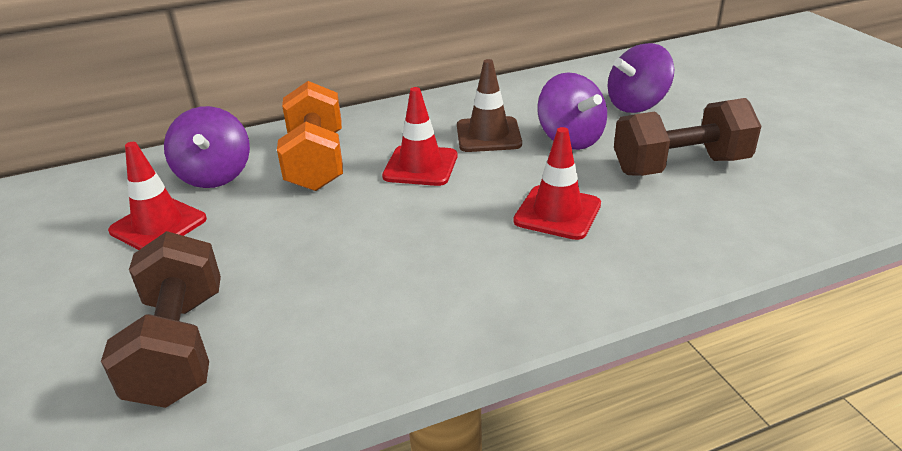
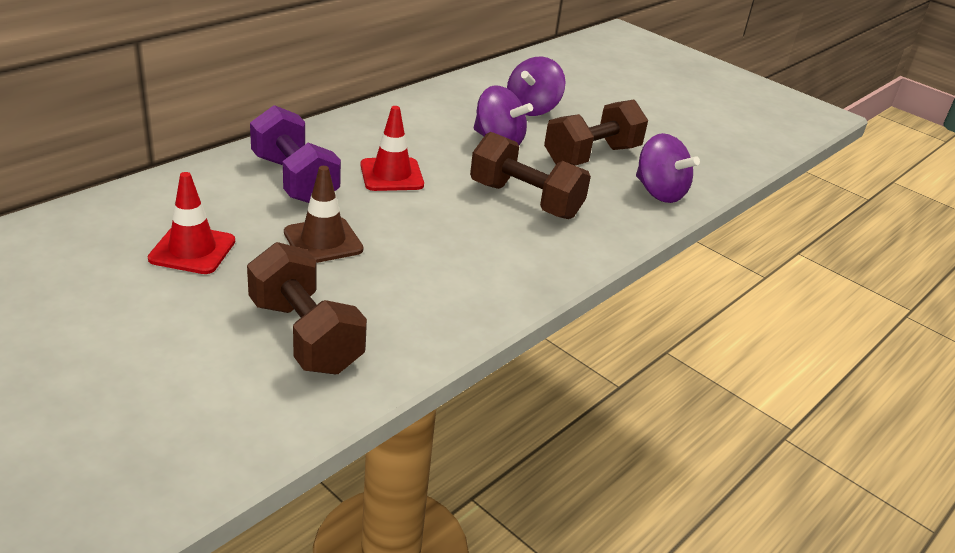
camera: 30 degrees left, 0 degrees up
(215, 175) = (206, 201): purple spinning top -> purple spinning top (659, 192)
(316, 162) = (294, 180): orange dumbbell -> purple dumbbell
(488, 135) = (430, 143): brown traffic cone -> brown traffic cone (323, 241)
(557, 213) = (525, 200): red traffic cone -> brown dumbbell

